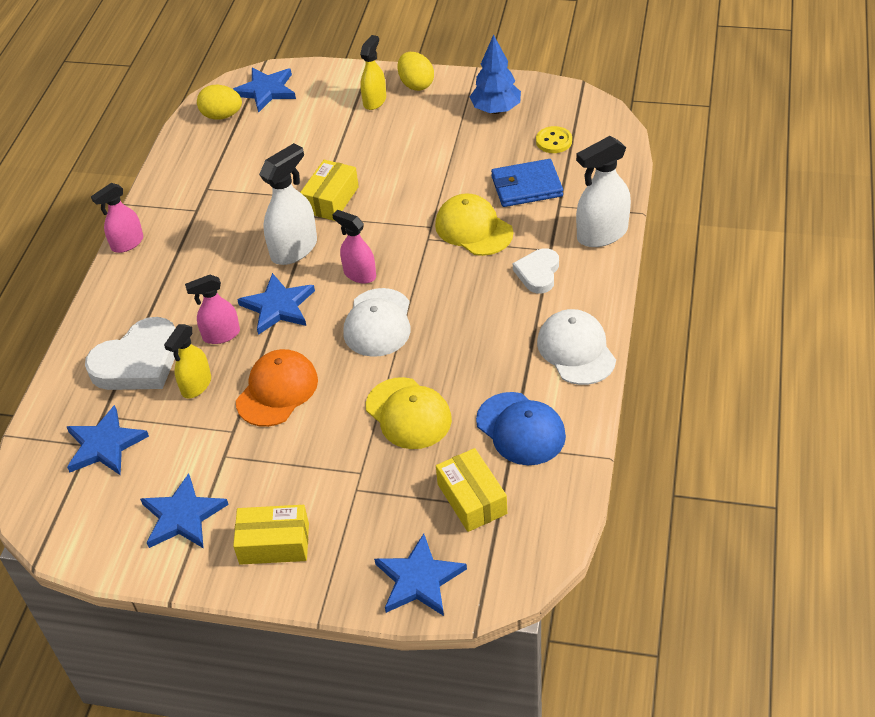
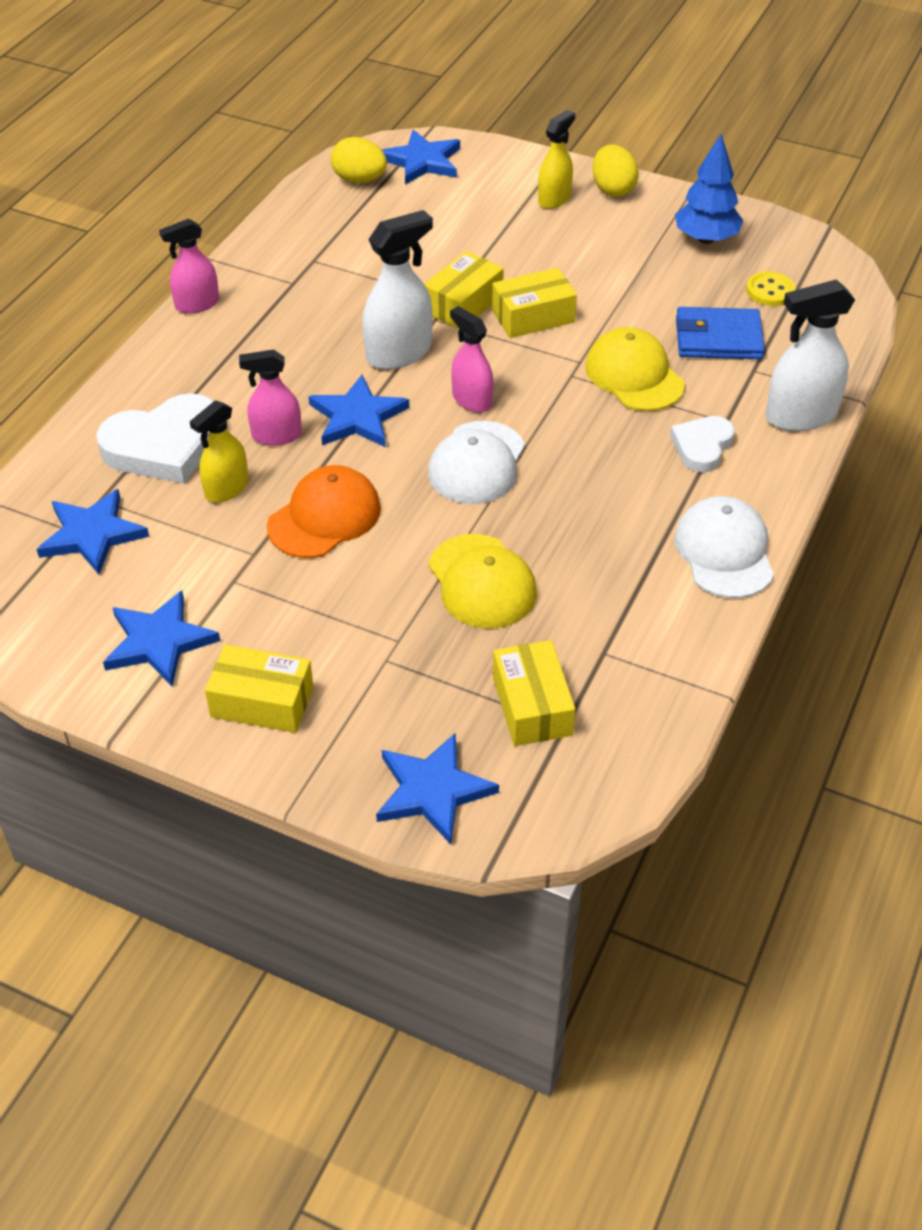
camera: 10 degrees right, 0 degrees up
(386, 198) = (533, 316): none -> yellow box
(520, 429) = (622, 633): blue cap -> none

